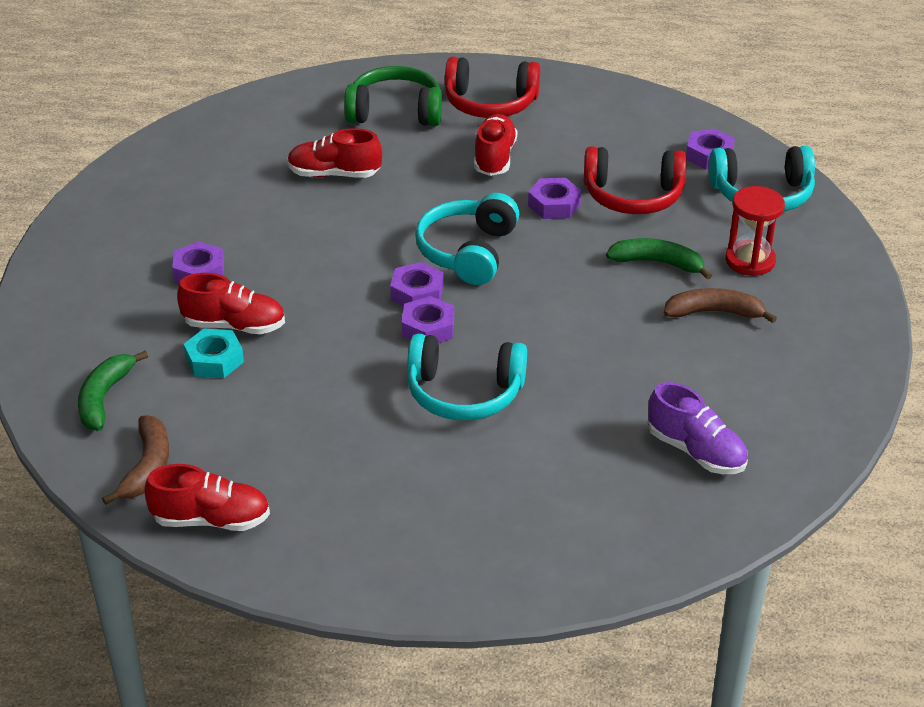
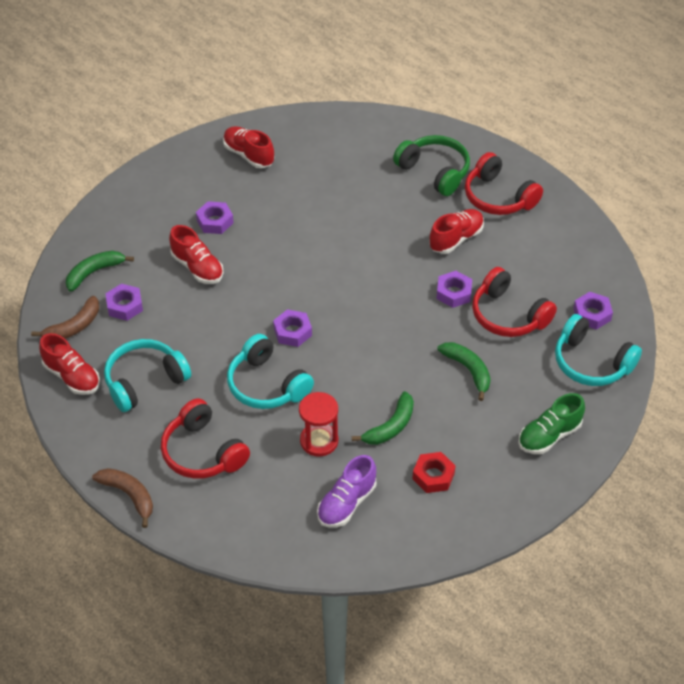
camera: 40 degrees right, 10 degrees up
(214, 360) = (166, 283): turquoise nut -> none
(334, 174) = (352, 197): red shoe -> red shoe (248, 155)
(417, 293) = (311, 305): purple nut -> purple nut (125, 306)
(468, 252) = (368, 295): turquoise headphones -> turquoise headphones (144, 381)
(475, 500) = (202, 452): none -> red headphones
(647, 355) = (390, 426): none -> green banana
(696, 451) = (346, 503): purple shoe -> purple shoe turned 45 degrees clockwise
(714, 312) = (461, 424): brown banana -> brown banana (129, 495)
(748, 373) = (433, 476): none -> red nut
(750, 261) = (526, 404): red hourglass -> red hourglass (319, 441)
(807, 275) = (549, 436): none -> green shoe

